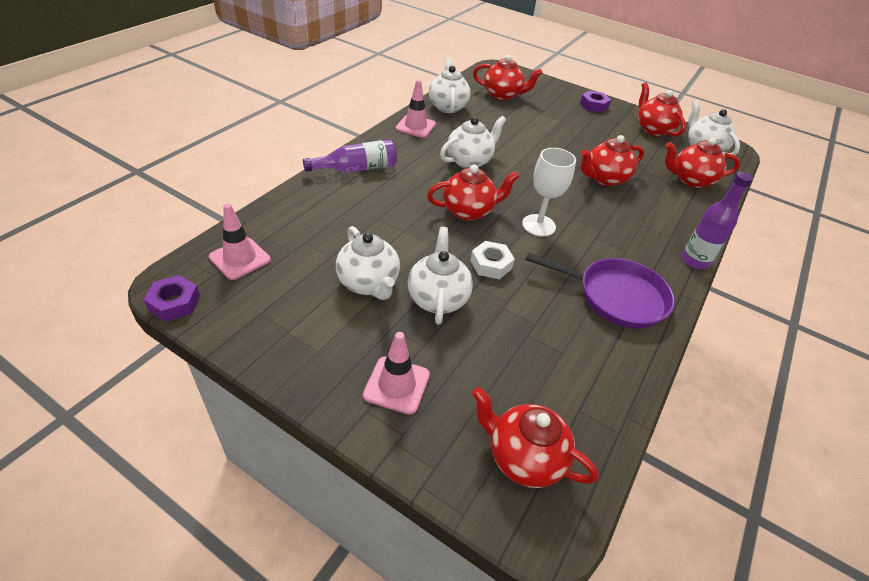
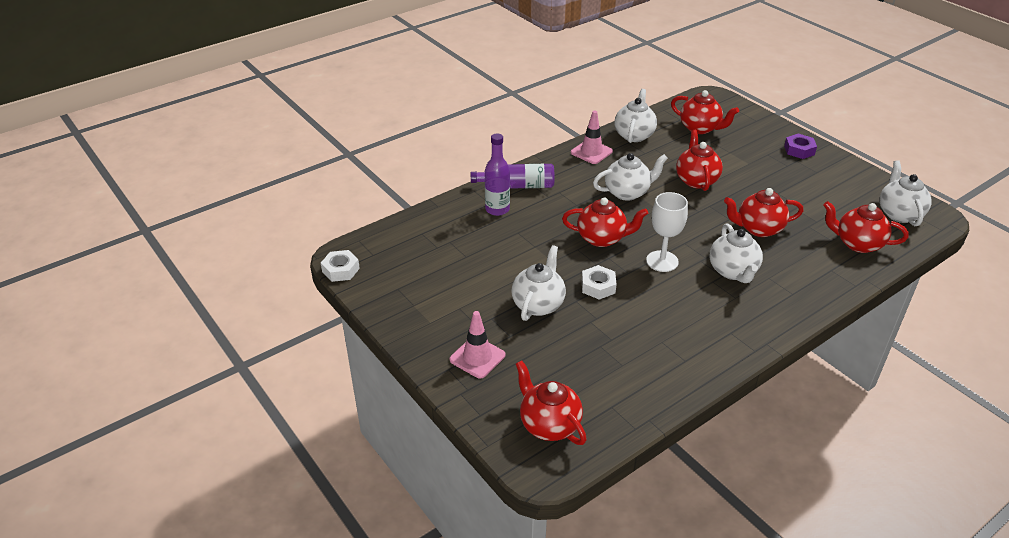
camera: 25 degrees right, 5 degrees down
(174, 303) = (340, 270): purple nut -> white nut
(240, 258) = (396, 246): pink traffic cone -> none
(368, 283) = (487, 282): white teapot -> white teapot (733, 271)
(616, 296) = (699, 333): purple pan -> none
(653, 129) = (852, 185): red teapot -> red teapot (696, 180)
(695, 261) = (802, 319): purple bottle -> purple bottle (497, 209)

